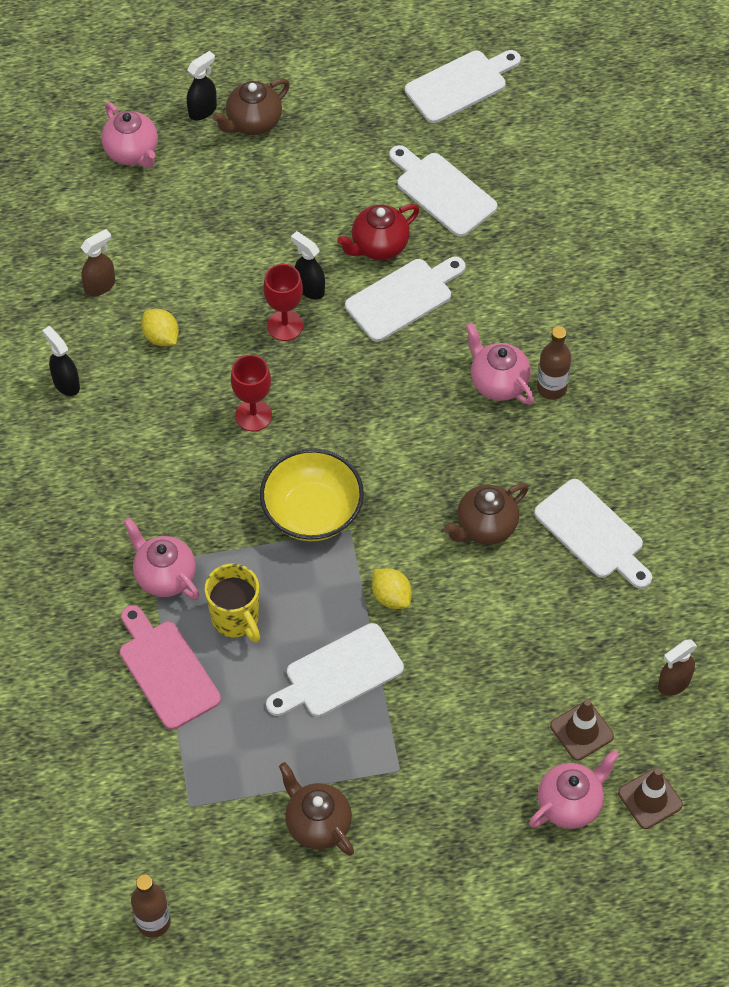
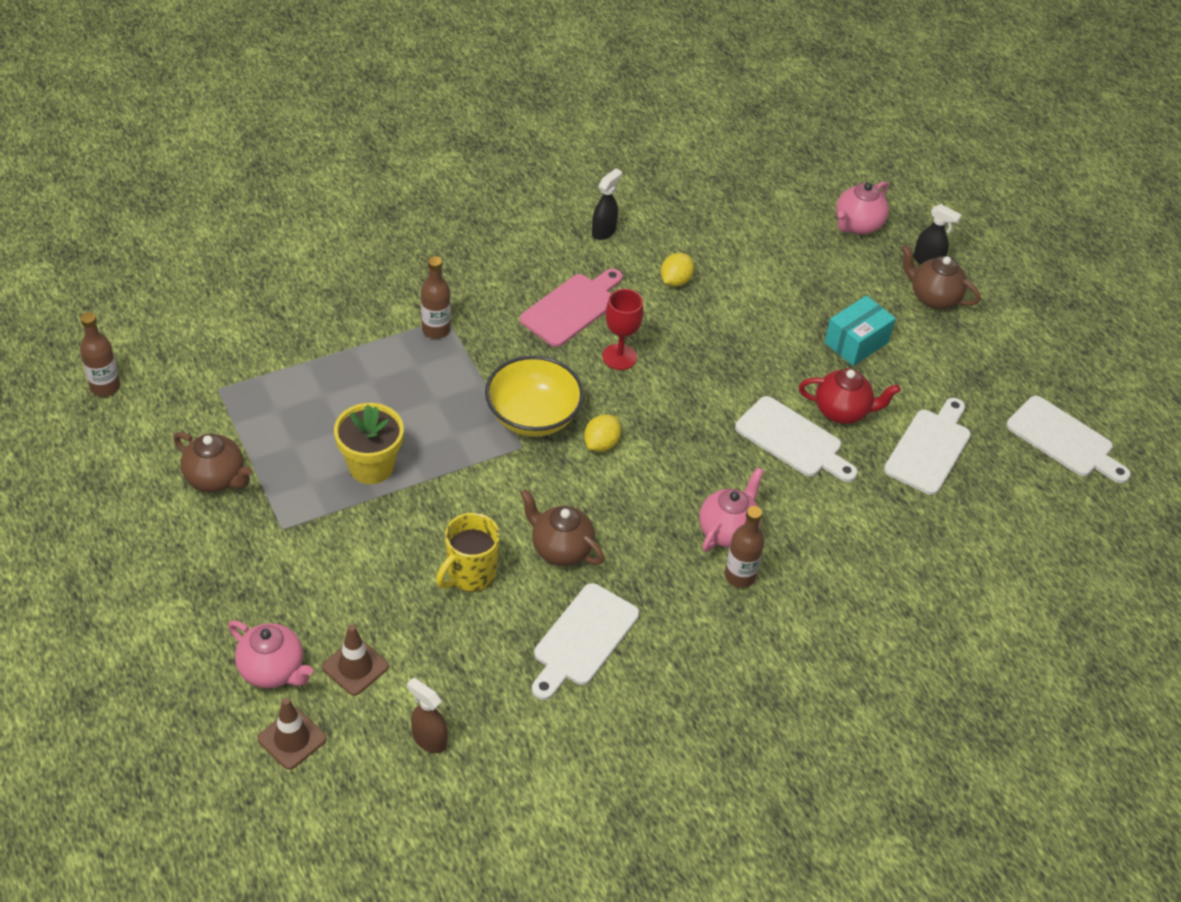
camera: 70 degrees right, 10 degrees down
(100, 286) = (710, 232): brown spray bottle -> none
(164, 576) = (436, 330): pink teapot -> brown bottle
(166, 670) = (344, 348): pink cutting board -> pink cutting board (572, 308)
(236, 619) = (407, 384): yellow mug -> yellow mug (470, 574)
(285, 325) = (723, 360): red goblet -> none
(294, 206) = (856, 342): none -> turquoise box
(309, 288) = (772, 370): black spray bottle -> none
(317, 824) = (216, 479): brown teapot -> brown teapot turned 90 degrees clockwise
(339, 673) = (371, 466): white cutting board -> yellow flower pot
(378, 246) = (842, 411): red teapot -> red teapot turned 150 degrees clockwise
(391, 596) = (462, 490): yellow lemon -> yellow lemon (601, 444)

